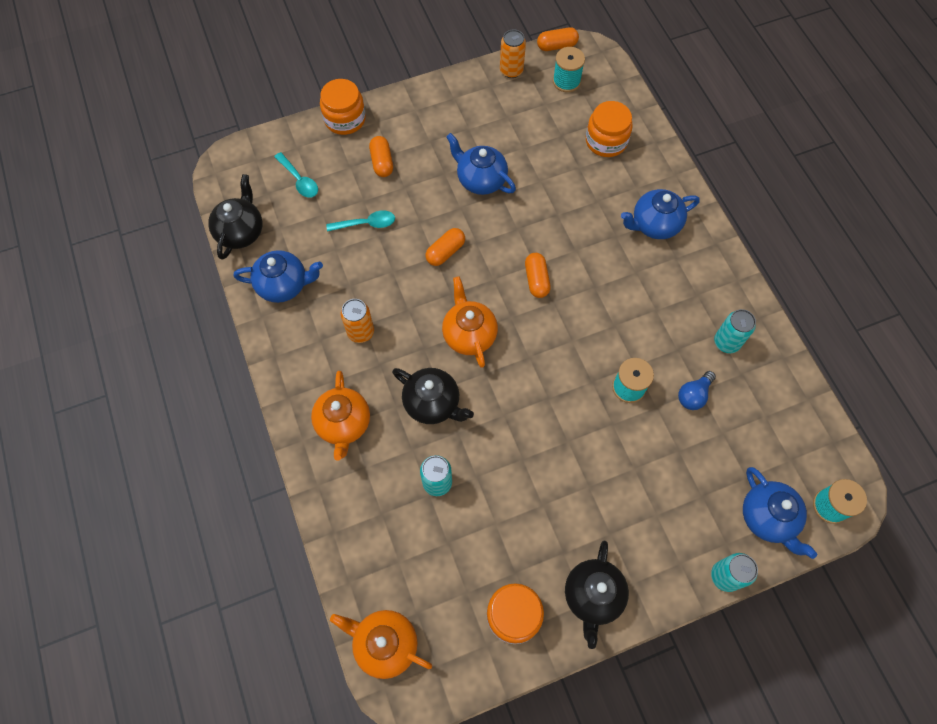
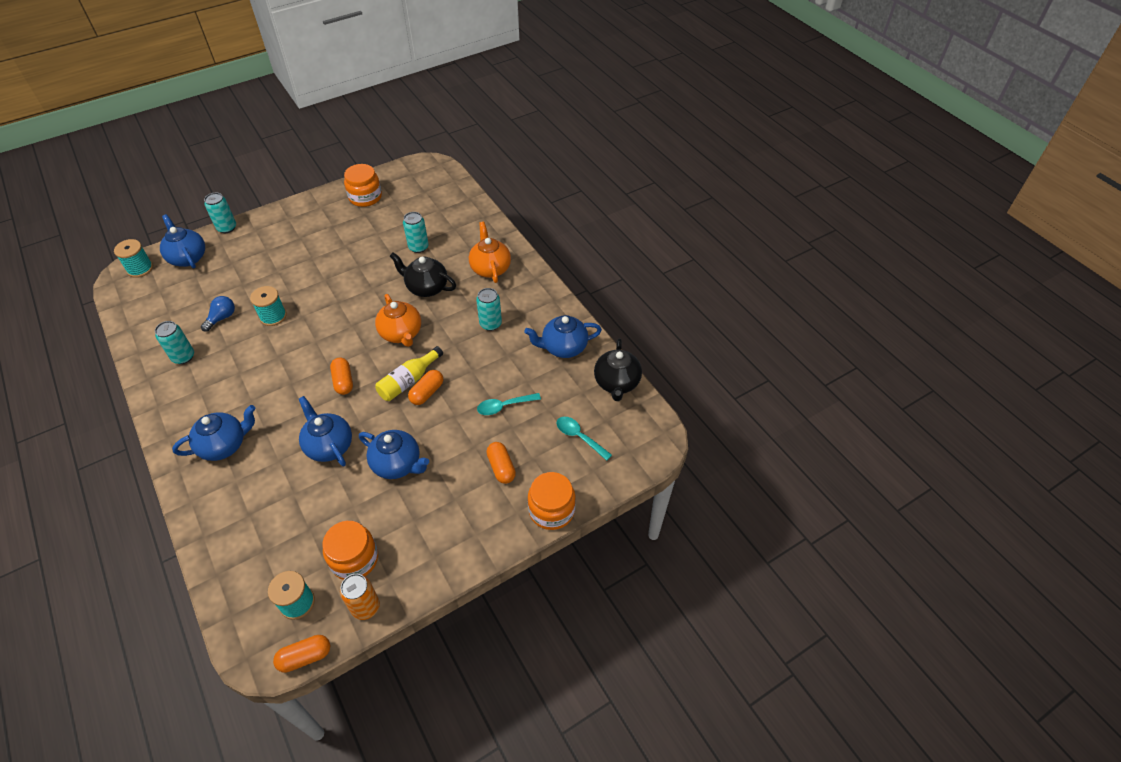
camera: 170 degrees right, 15 degrees down
(360, 332) = (490, 324): orange can -> turquoise can
(385, 644) = (442, 178): orange teapot -> none
(464, 269) = (408, 381): none -> yellow bottle
(548, 208) = (329, 446): none -> blue teapot
(593, 596) = (315, 210): black teapot -> none
(606, 141) = (259, 529): orange jar -> orange jar (354, 559)

